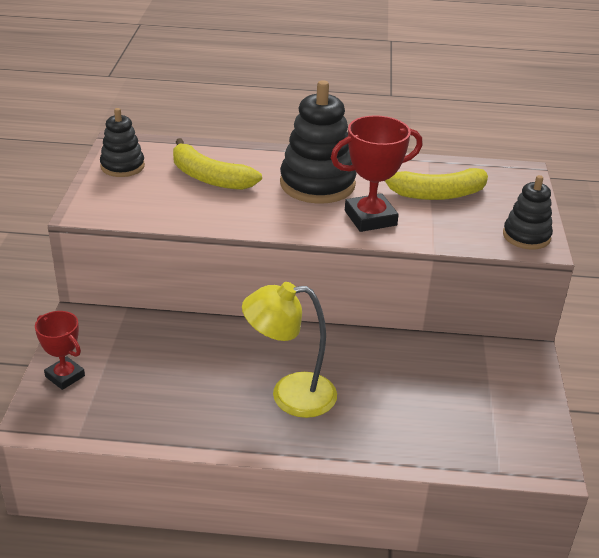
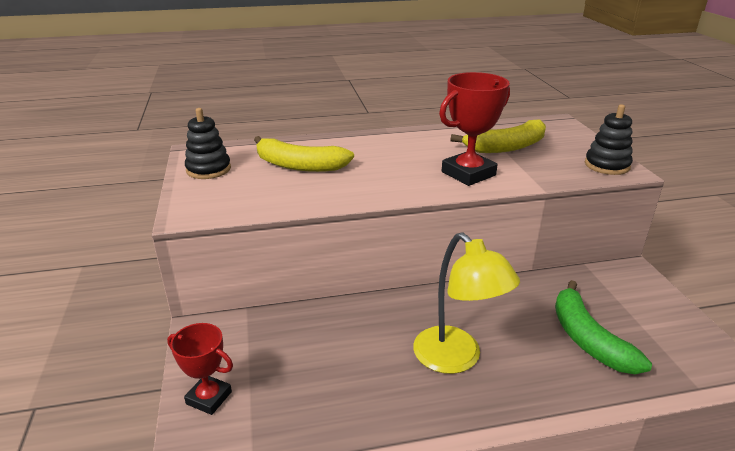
camera: 15 degrees left, 5 degrees down
(290, 395) = (456, 359): yellow lamp -> yellow lamp turned 105 degrees counterclockwise
(317, 184) = (401, 155): black stacking toy -> none
(427, 407) = (588, 339): none -> green banana

